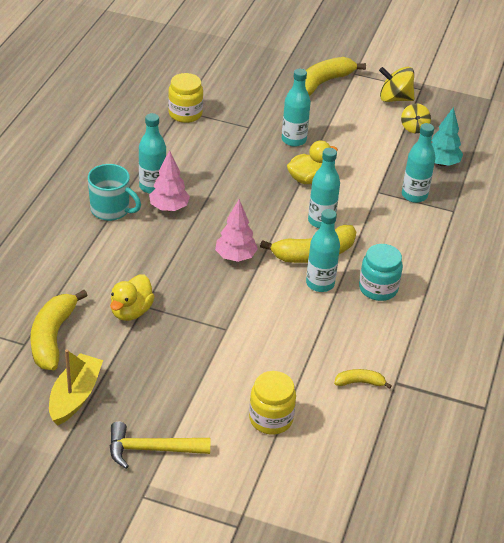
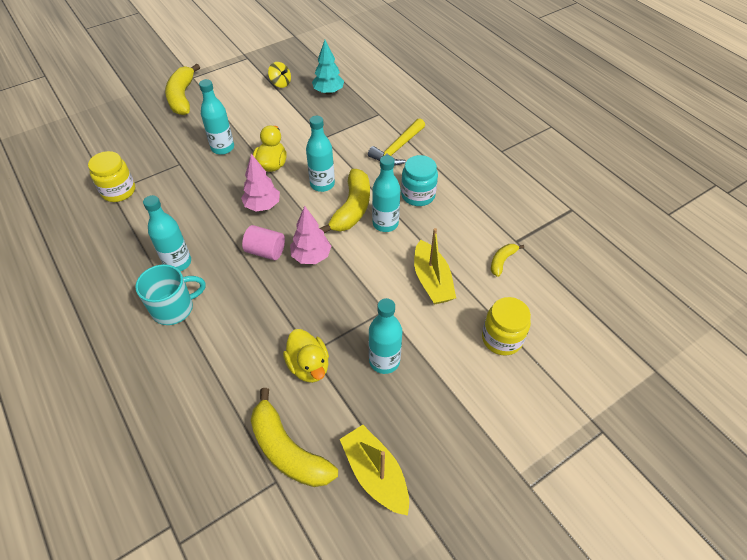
camera: 50 degrees left, 10 degrees up
(151, 449) = (480, 447): yellow hammer -> yellow hammer (397, 149)
(169, 208) = (214, 266): pink tree -> pink tree (262, 206)
(213, 227) = (265, 251): none -> pink cylinder
(287, 344) = (432, 280): none -> yellow boat
(394, 98) = (242, 74): yellow spinning top -> none
(414, 195) = (345, 123): turquoise bottle -> turquoise bottle (384, 361)

